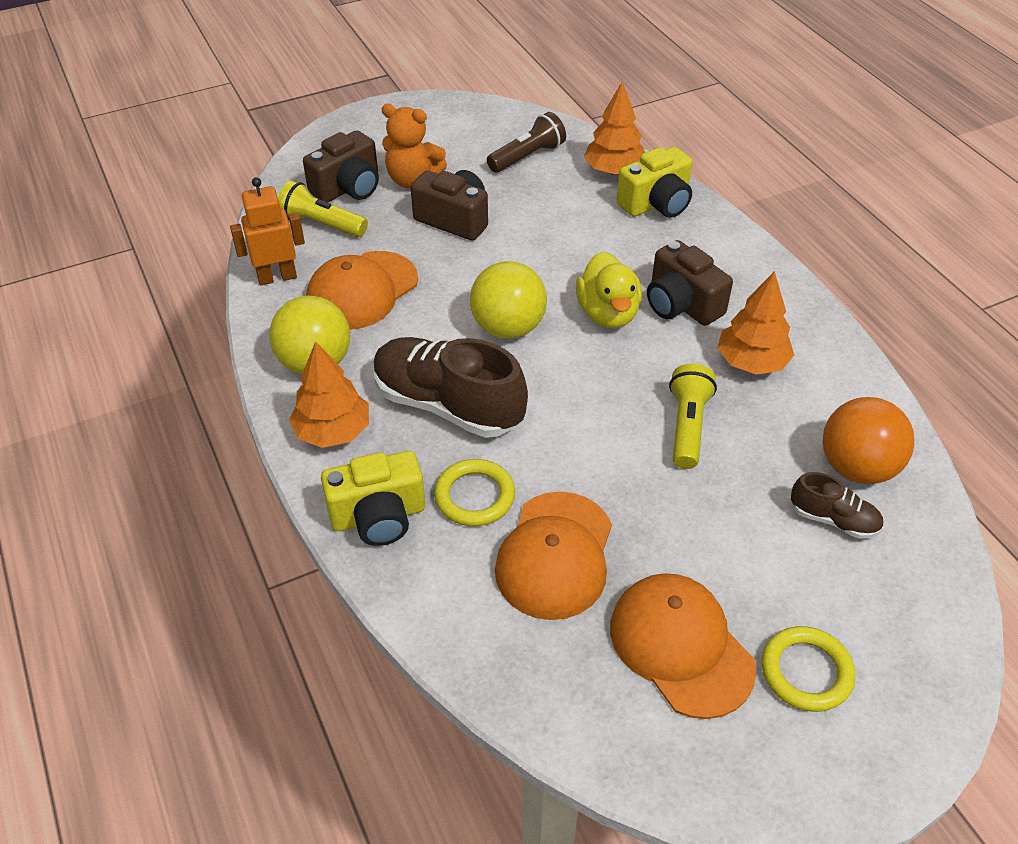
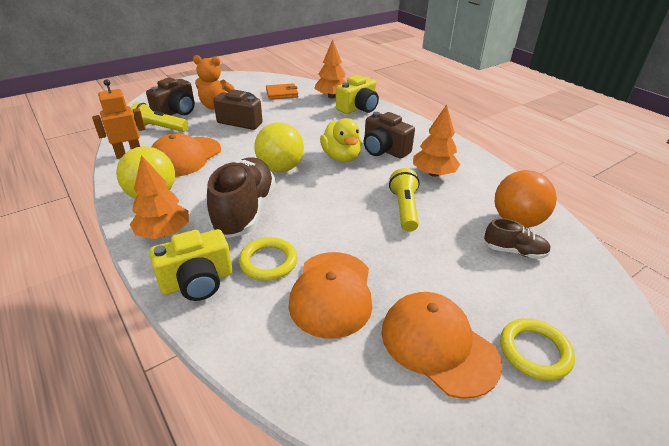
camera: 10 degrees left, 10 degrees down
(447, 405) = (244, 211): brown shoe -> brown shoe turned 75 degrees clockwise
(527, 156) = (282, 93): brown flashlight -> orange wallet

